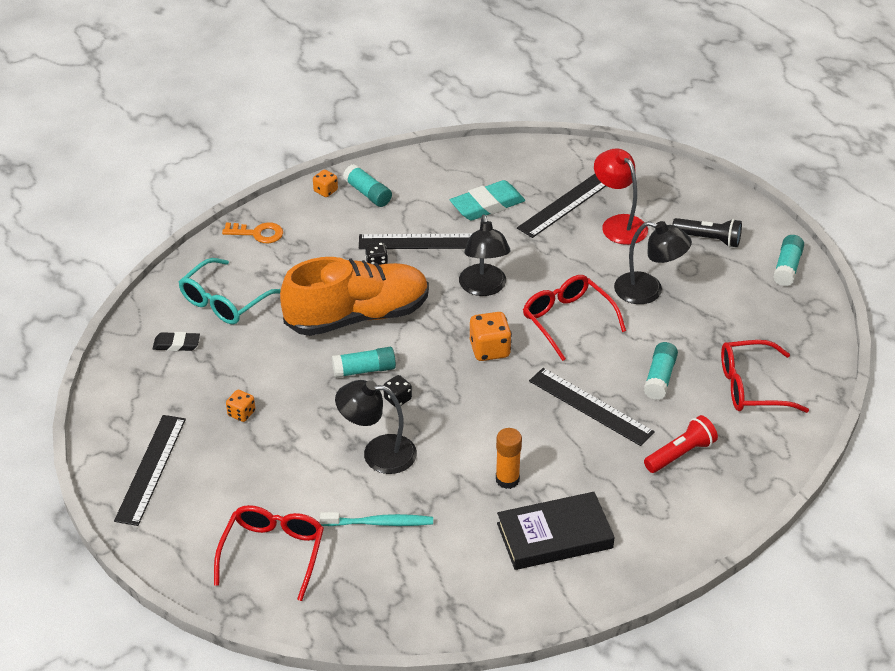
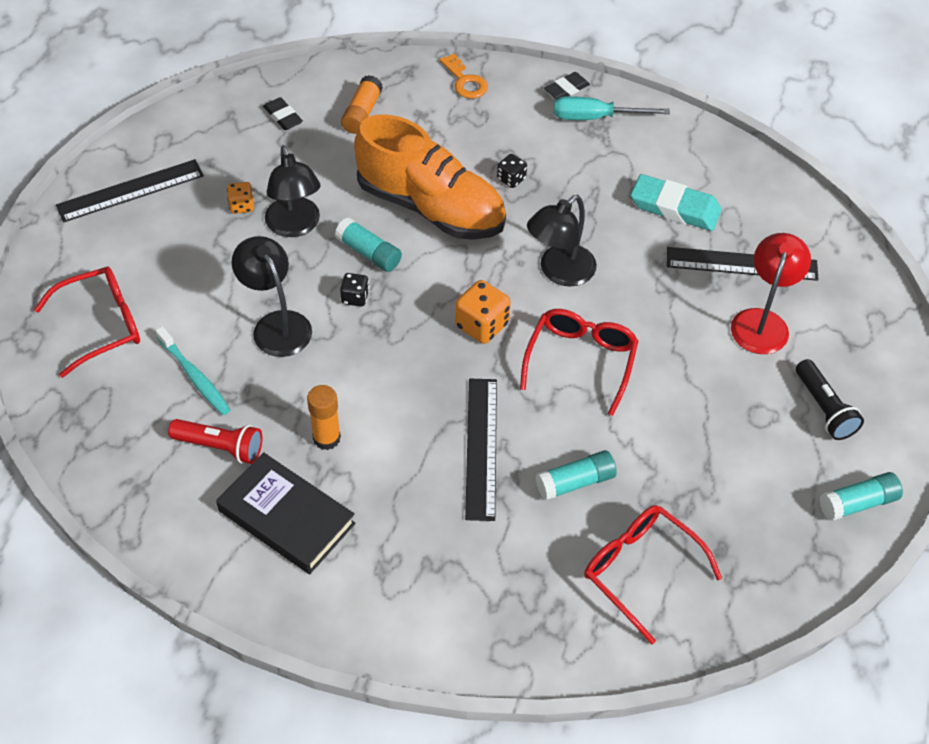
camera: 50 degrees right, 10 degrees up
(225, 301) = (362, 113): turquoise glasses -> orange glue stick
(325, 191) = (566, 89): orange dice -> black eraser
(368, 193) = (595, 118): turquoise glue stick -> turquoise screwdriver
(421, 241) = (572, 191): black ruler -> none
(648, 291) = (690, 402): black lamp -> black lamp (295, 226)
(680, 454) = (485, 560): red flashlight -> red flashlight (220, 447)

